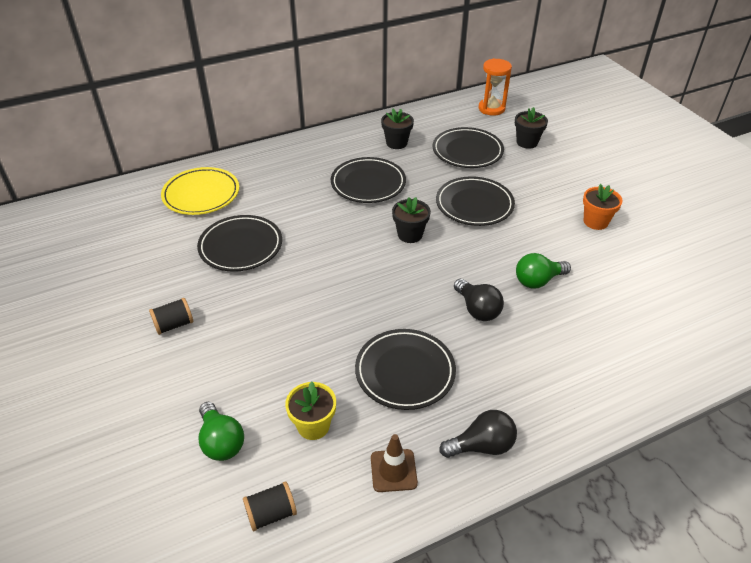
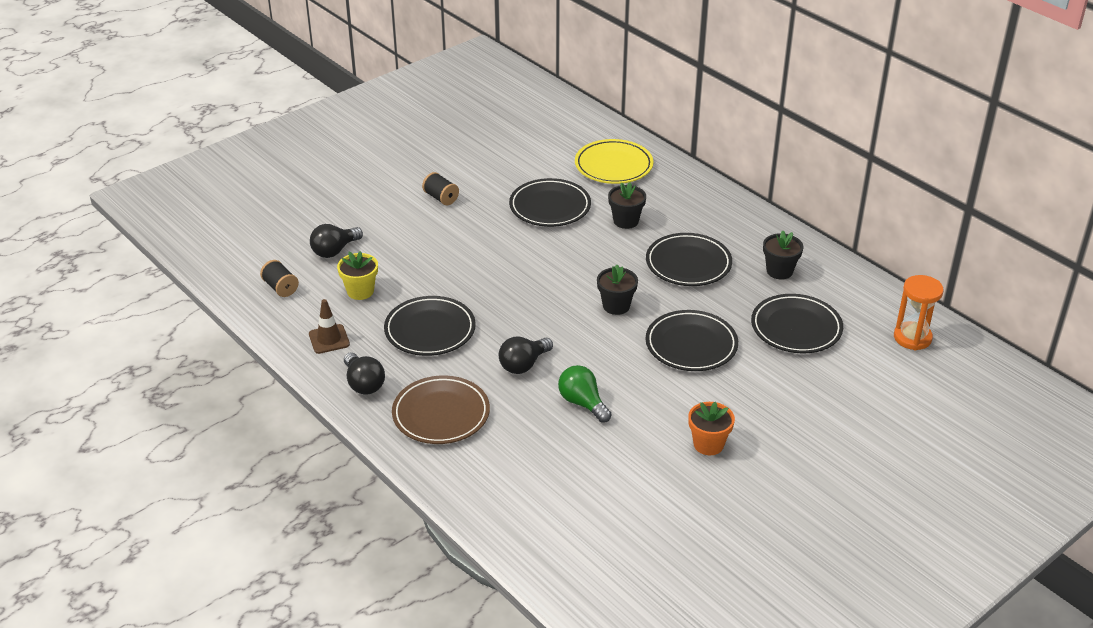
camera: 75 degrees right, 5 degrees down
(221, 441) = (334, 251): green light bulb -> black light bulb
(527, 142) = (848, 376): black flower pot -> black flower pot (626, 221)
(541, 384) = (441, 414): none -> brown plate

